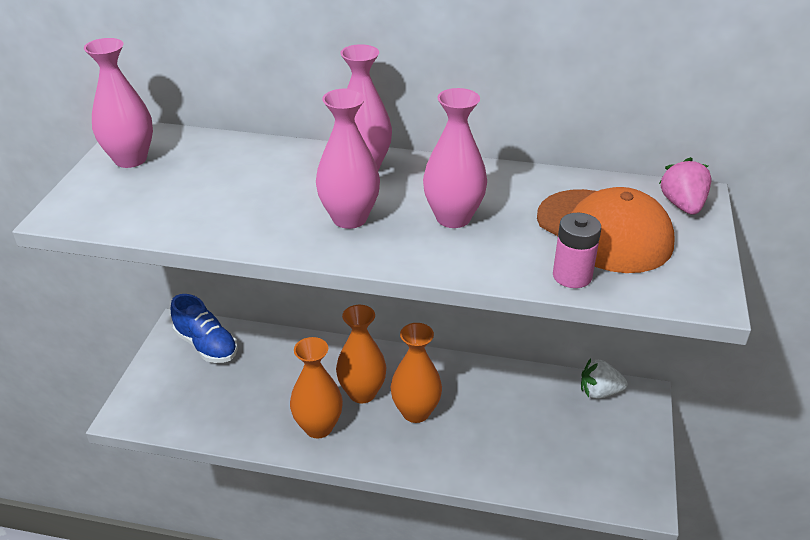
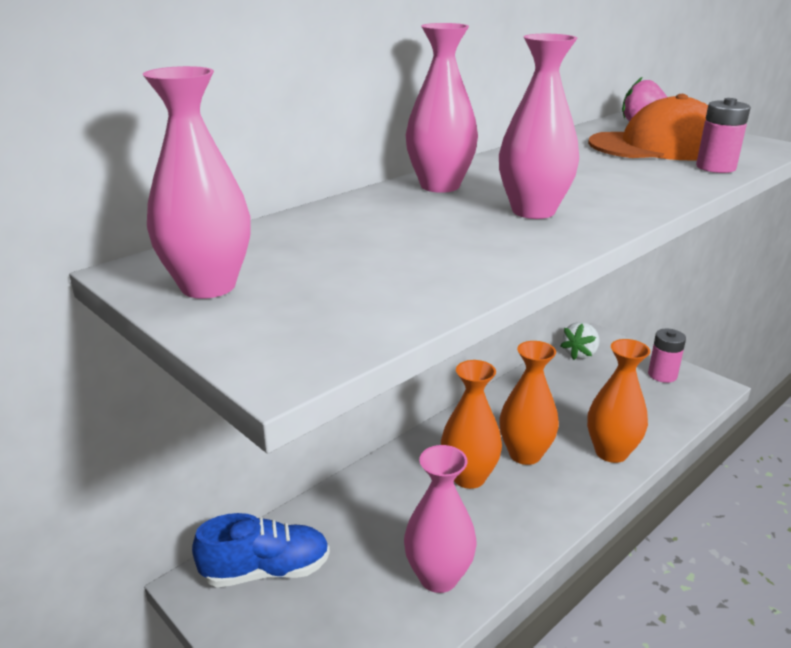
camera: 55 degrees left, 10 degrees down
(318, 427) = (493, 529): orange vase -> orange vase (611, 452)
(453, 218) = (582, 178): pink vase -> pink vase (438, 577)
(625, 460) = (662, 375): none -> pink battery

